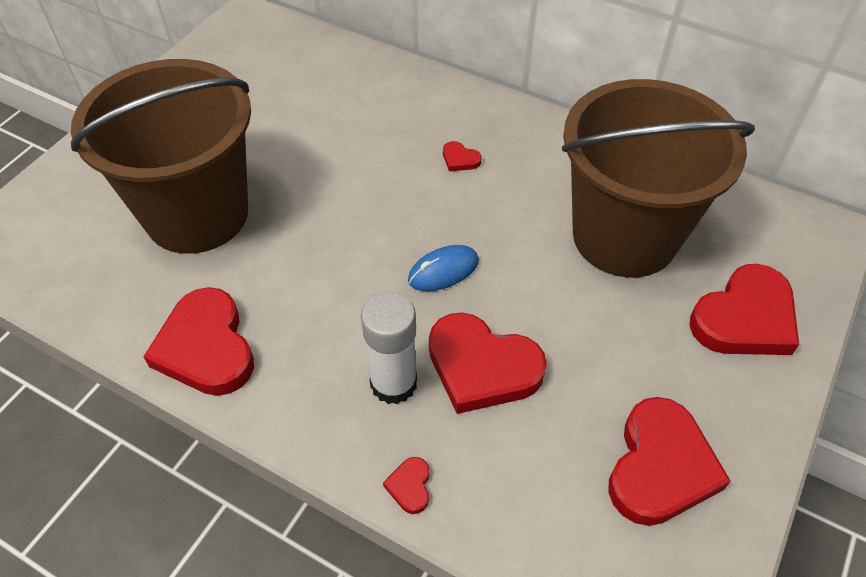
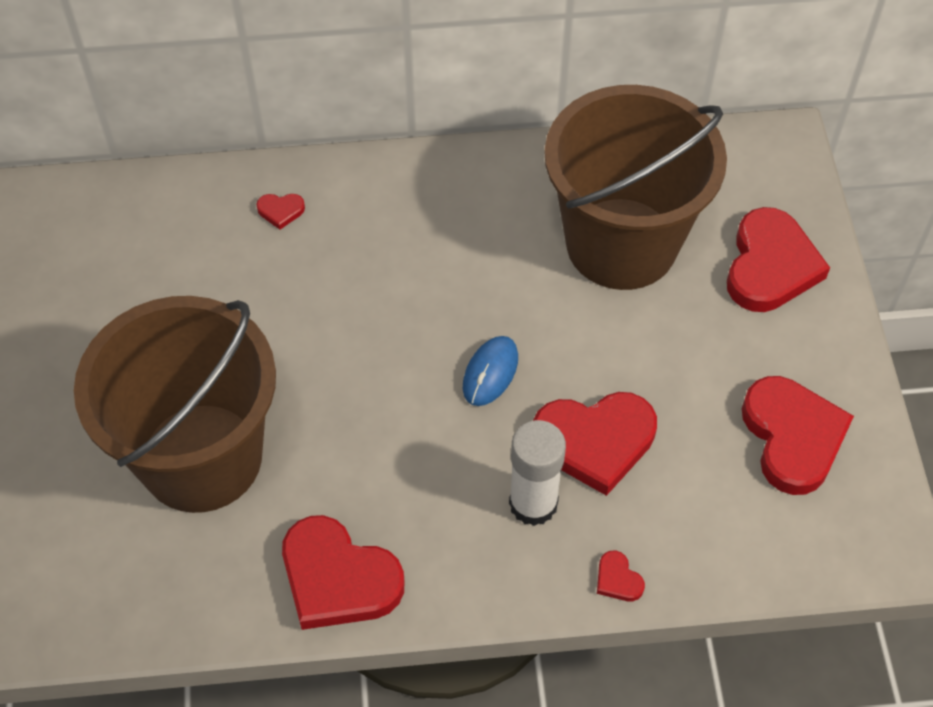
camera: 35 degrees left, 5 degrees up
(460, 159) = (412, 247): red heart -> red heart (281, 211)

